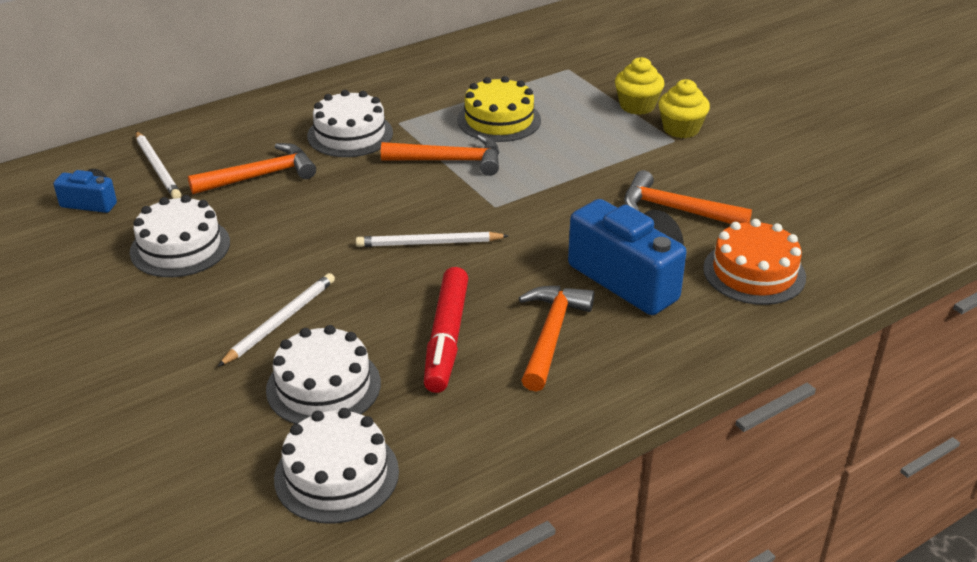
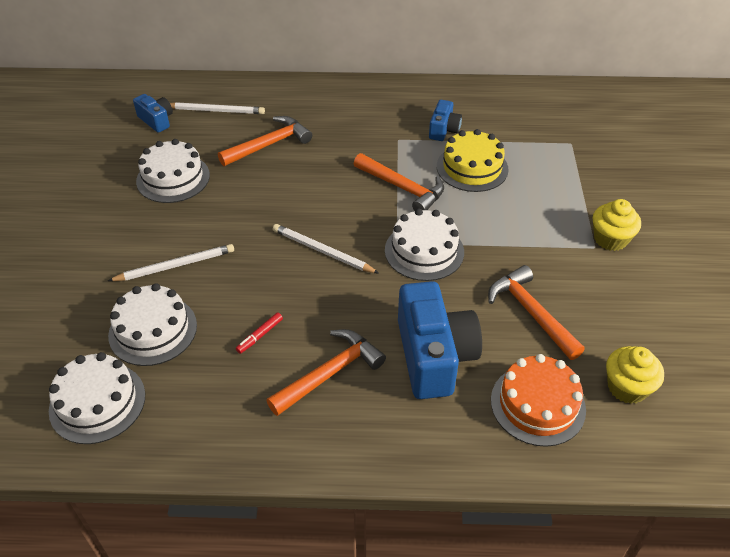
camera: 35 degrees right, 10 degrees up
(158, 167) = (216, 110): white pencil -> white pencil turned 90 degrees counterclockwise
(260, 176) = (269, 144): orange hammer -> orange hammer turned 45 degrees counterclockwise
(350, 134) = (356, 135): white cake -> white cake (424, 251)
(436, 99) = (443, 130): none -> blue camera
(446, 338) = (260, 336): red marker -> red marker, size x0.43
(637, 106) = (594, 201): yellow cupcake -> yellow cupcake (627, 387)

